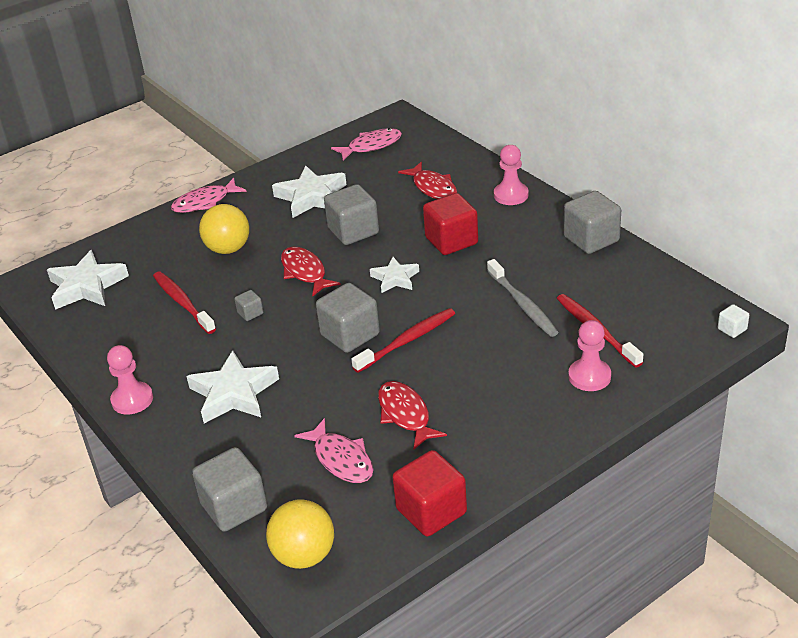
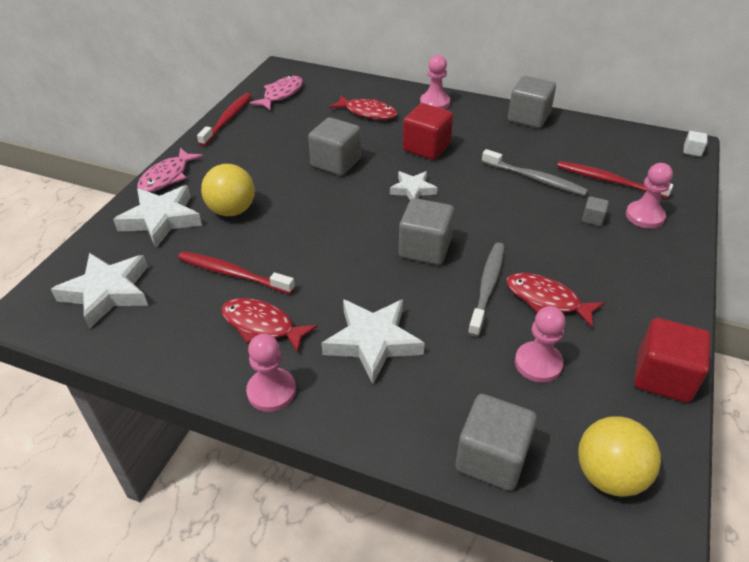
camera: 35 degrees left, 5 degrees up
(250, 313) = (312, 261): grey cube -> grey cube (592, 219)
(305, 272) = (327, 208): red fish -> red fish (262, 325)
(311, 197) = (269, 146): white star -> white star (161, 219)
(341, 459) = (538, 363): pink fish -> pink pawn
(367, 385) = (487, 287): none -> grey toothbrush
(407, 341) = (479, 237): red toothbrush -> red toothbrush (228, 119)

